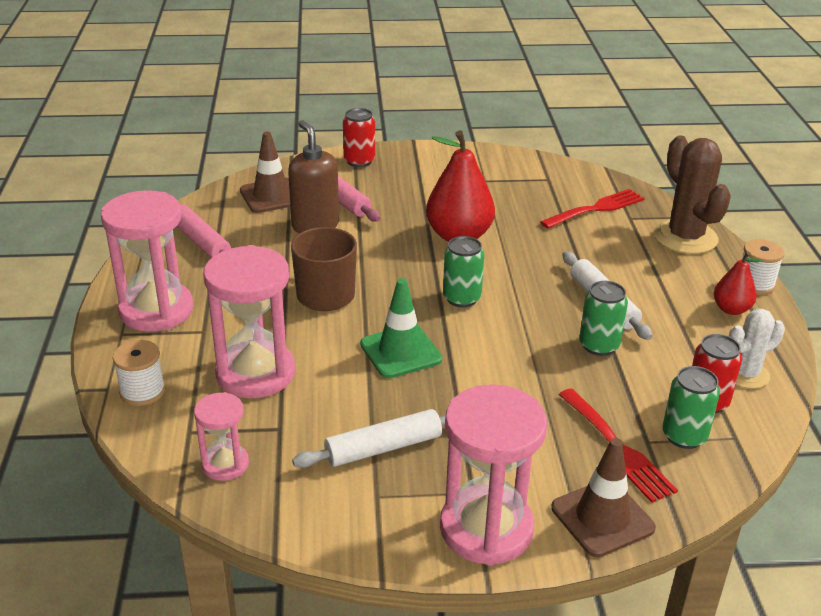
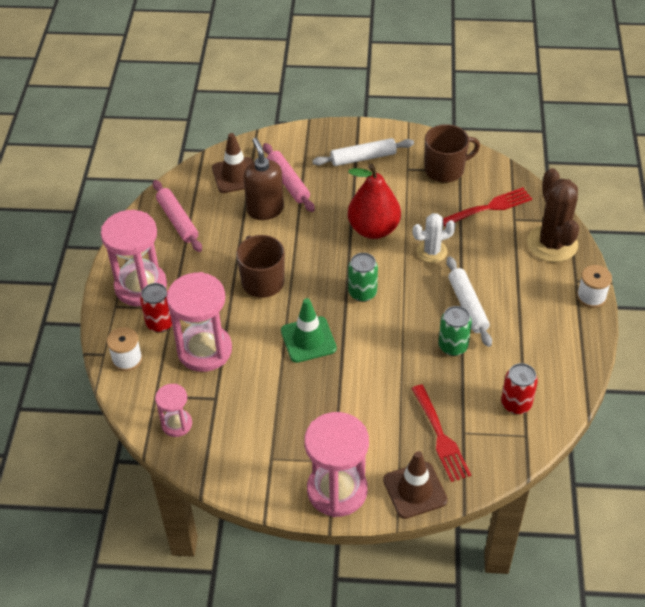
camera: 10 degrees right, 15 degrees up
(359, 161) = (310, 140): red can -> red can (160, 323)
(383, 448) = (282, 421): white rolling pin -> white rolling pin (363, 158)
(531, 179) = (445, 169): none -> brown mug
(684, 436) = (490, 431): green can -> none
(731, 309) = (563, 320): red pear -> none
(745, 374) = (553, 382): white cactus -> white cactus (432, 251)

